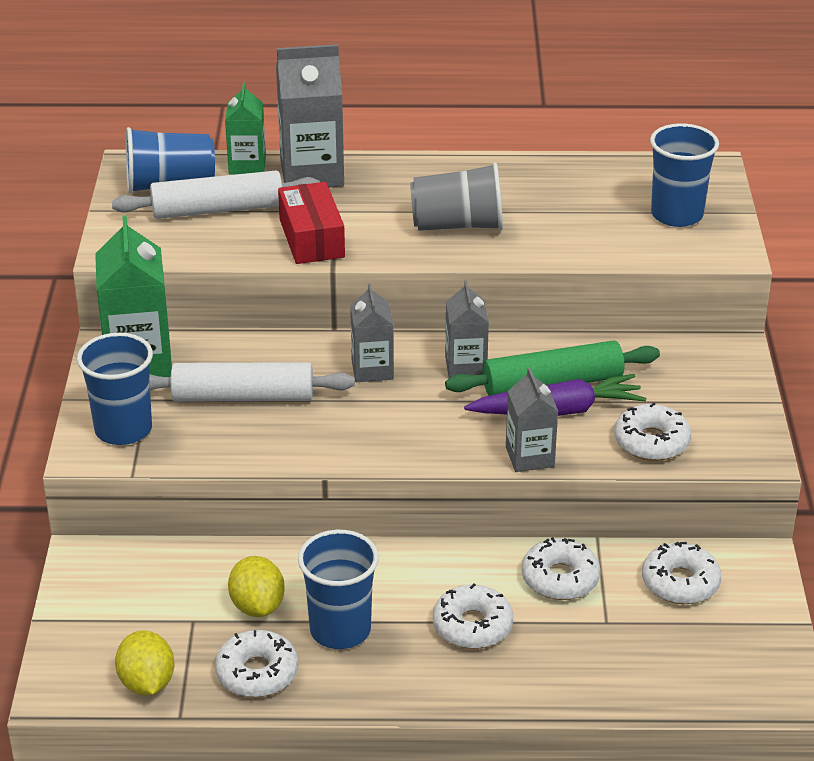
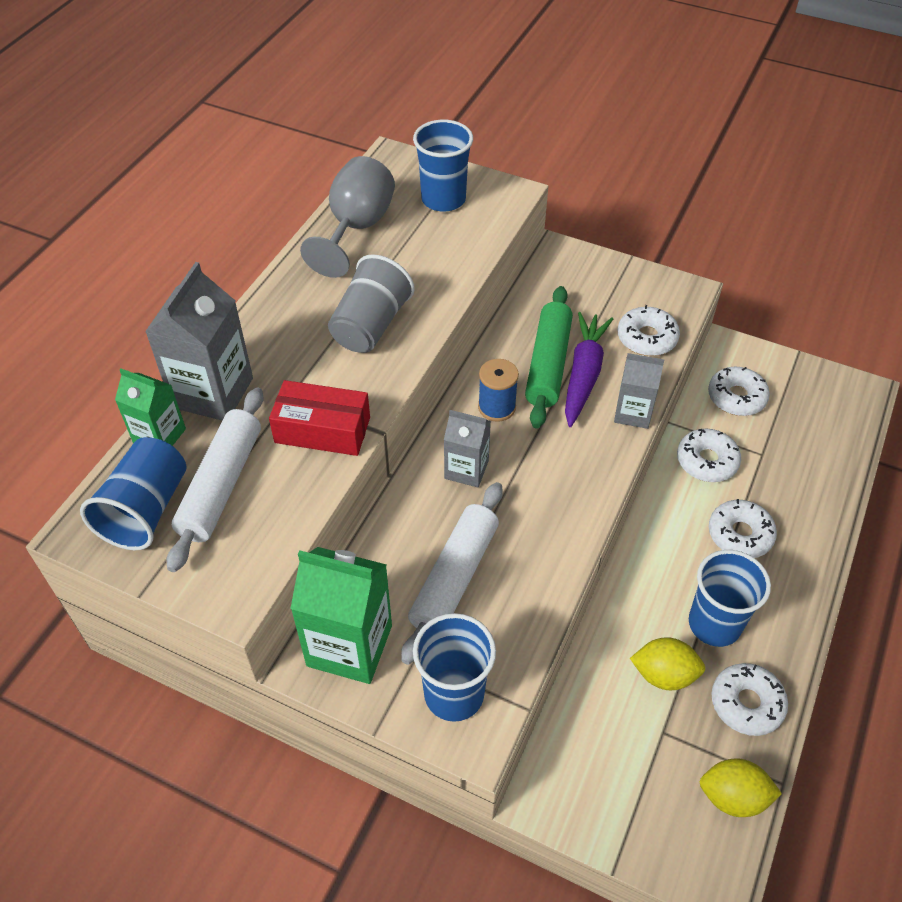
camera: 65 degrees left, 15 degrees up
(465, 366) = (496, 407): grey carton -> blue spool
(583, 179) = (356, 228): none -> grey goblet

